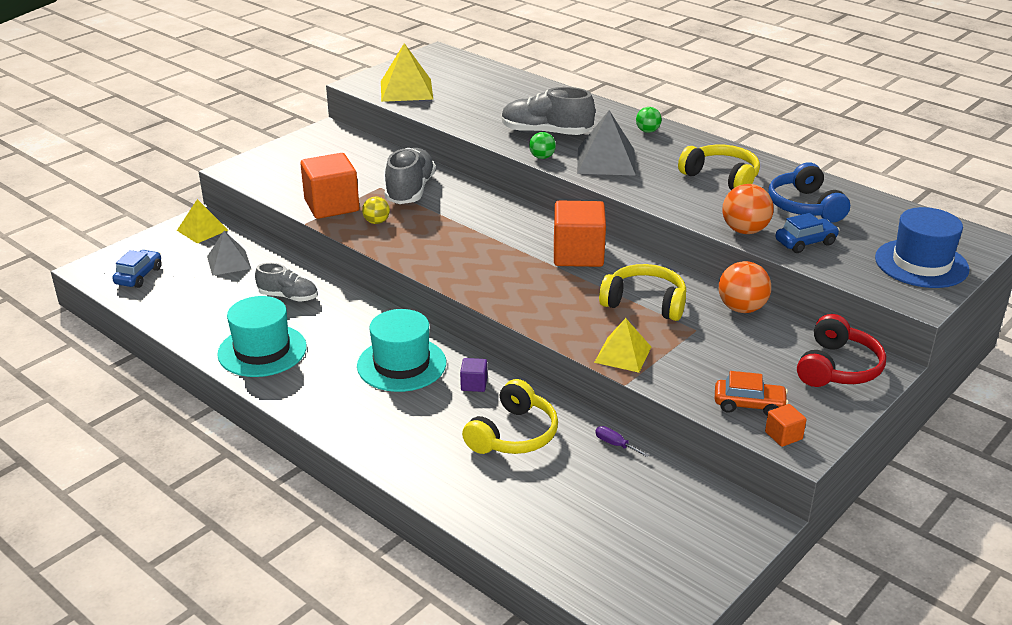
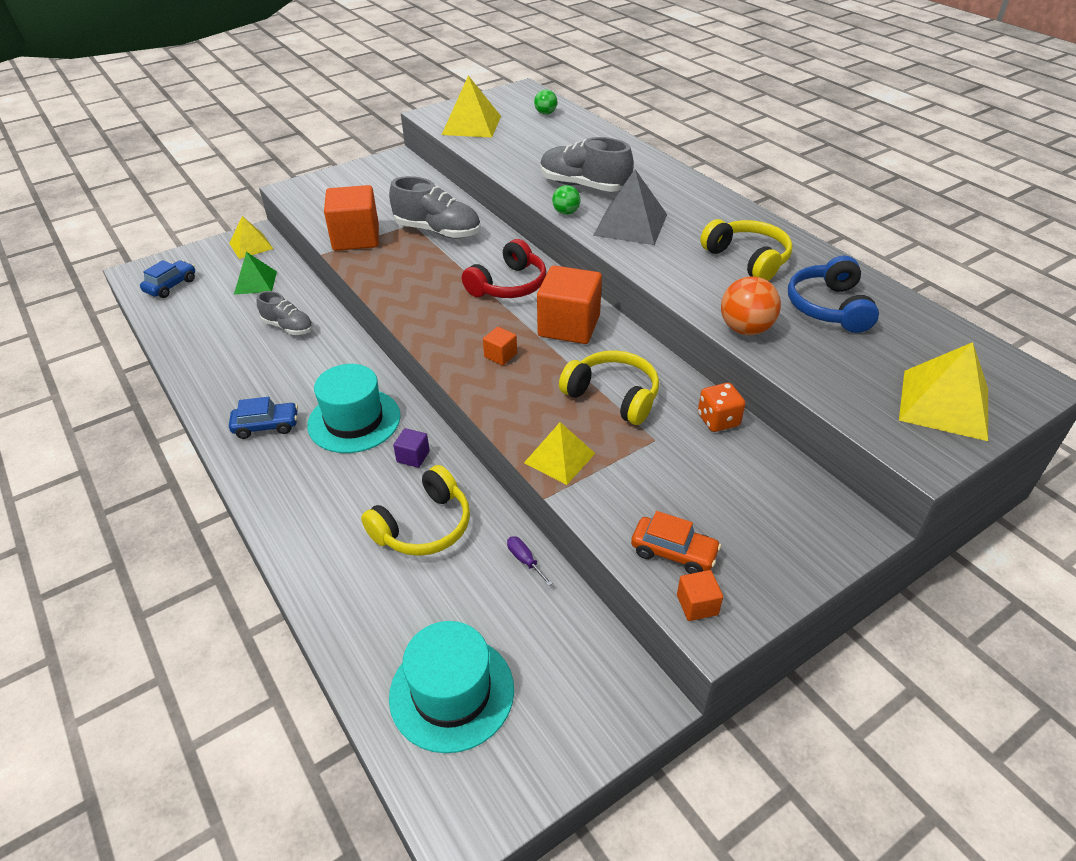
camera: 15 degrees right, 10 degrees up
(229, 262) = (255, 282): grey pyramid -> green pyramid
(262, 350) = (233, 383): turquoise hat -> turquoise hat (452, 692)
(376, 222) = (388, 261): yellow ball -> none
(410, 191) = (438, 231): grey shoe -> grey shoe turned 90 degrees clockwise
(529, 285) = (500, 355): none -> orange cube
(647, 131) = (691, 195): green ball -> green ball (545, 113)
(741, 308) = (718, 420): orange ball -> orange dice
(805, 243) = (811, 355): blue car -> blue car (266, 426)
(837, 367) = (800, 519): red headphones -> red headphones (508, 285)
(921, 264) = (944, 404): blue hat -> yellow pyramid

